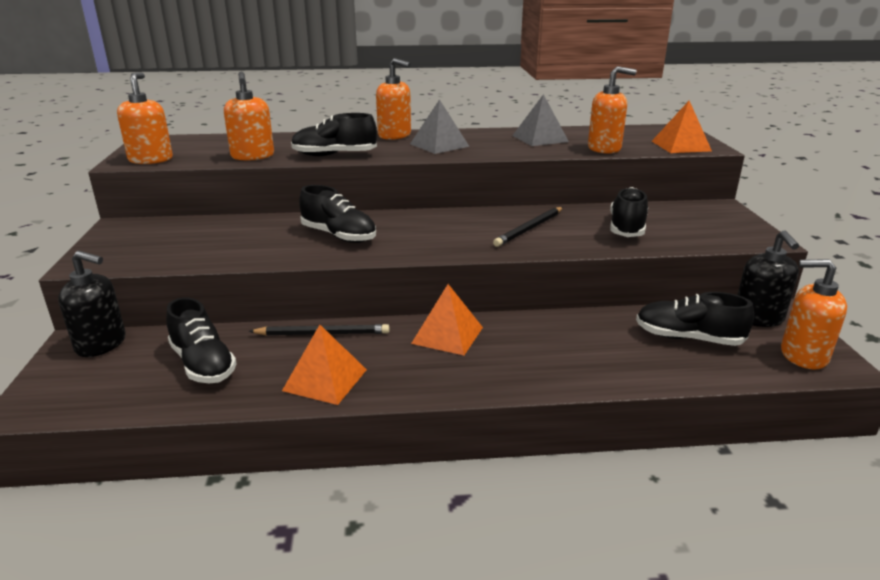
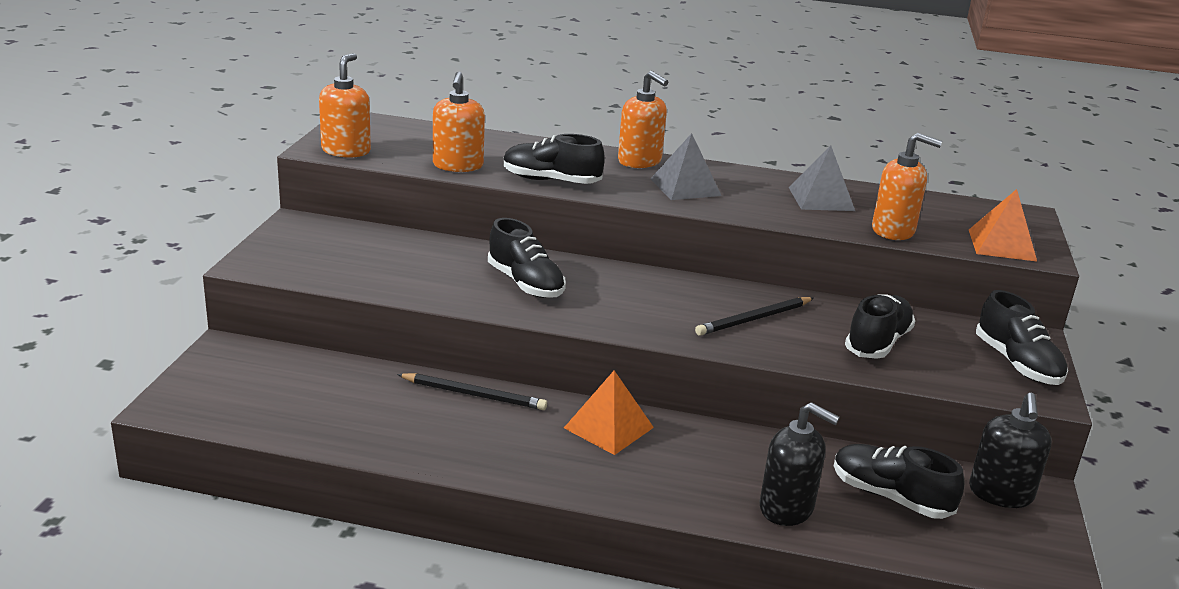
camera: 15 degrees right, 0 degrees up
(101, 344) = (249, 355): black soap dispenser -> black soap dispenser (787, 508)
(203, 364) = (340, 400): black shoe -> black shoe (1017, 364)
(325, 380) = (454, 446): orange pyramid -> none
(803, 355) = (1018, 551): orange soap dispenser -> none

